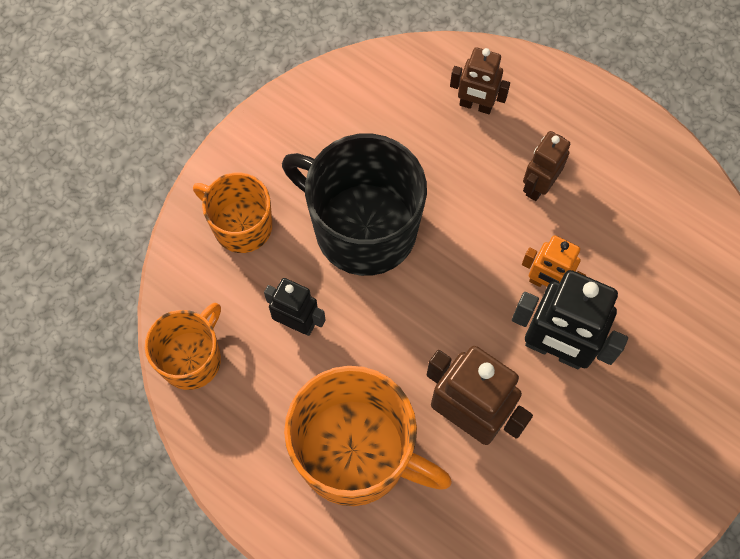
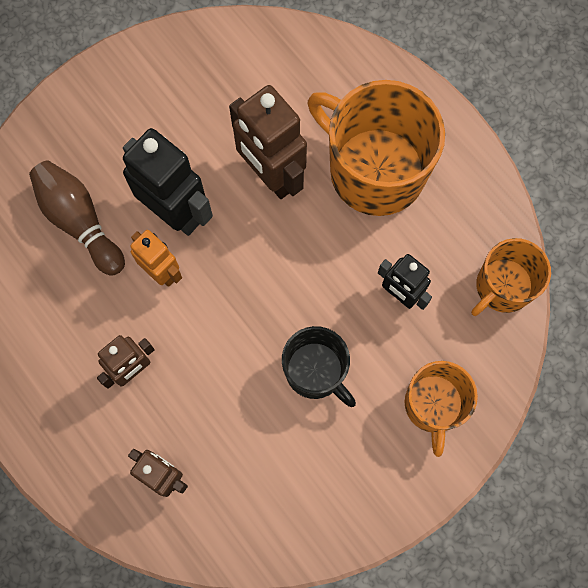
camera: 165 degrees left, 5 degrees up
(241, 225) = (433, 405): orange mug -> orange mug turned 45 degrees clockwise
(362, 228) = (316, 371): black mug -> black mug, size x0.58
(650, 313) = (80, 222): none -> brown bowling pin

